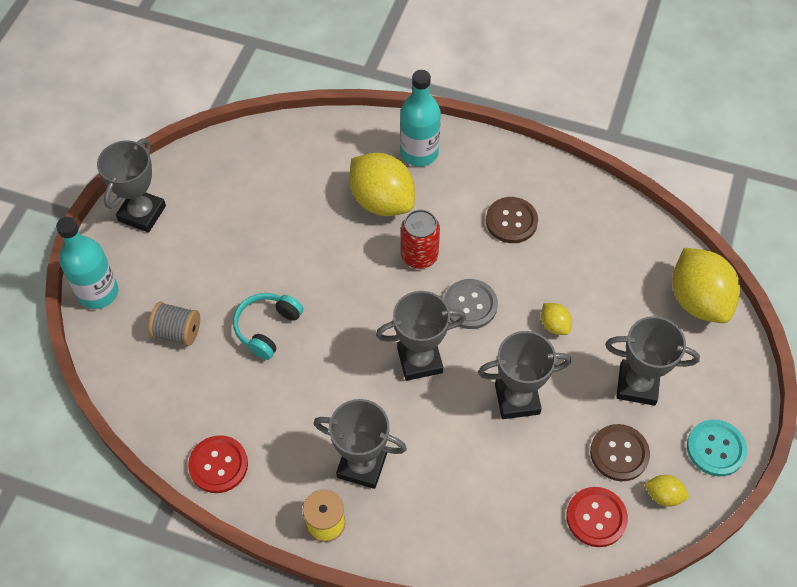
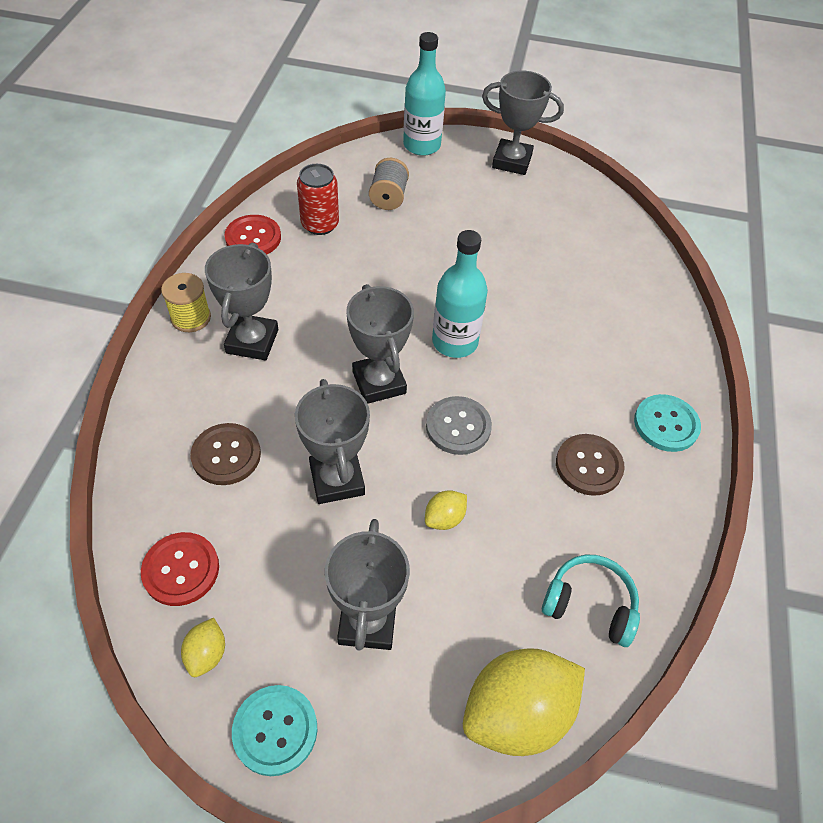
camera: 80 degrees right, 5 degrees down
(267, 328) = (401, 257): turquoise headphones -> turquoise headphones (589, 604)
(382, 201) = (580, 336): yellow lemon -> none
(419, 152) = (660, 366): turquoise bottle -> turquoise bottle (455, 342)
(419, 256) = (515, 374): red can -> red can (320, 224)
(476, 162) = (666, 424): none -> turquoise button
(619, 453) = (267, 597): brown button -> brown button (226, 455)

